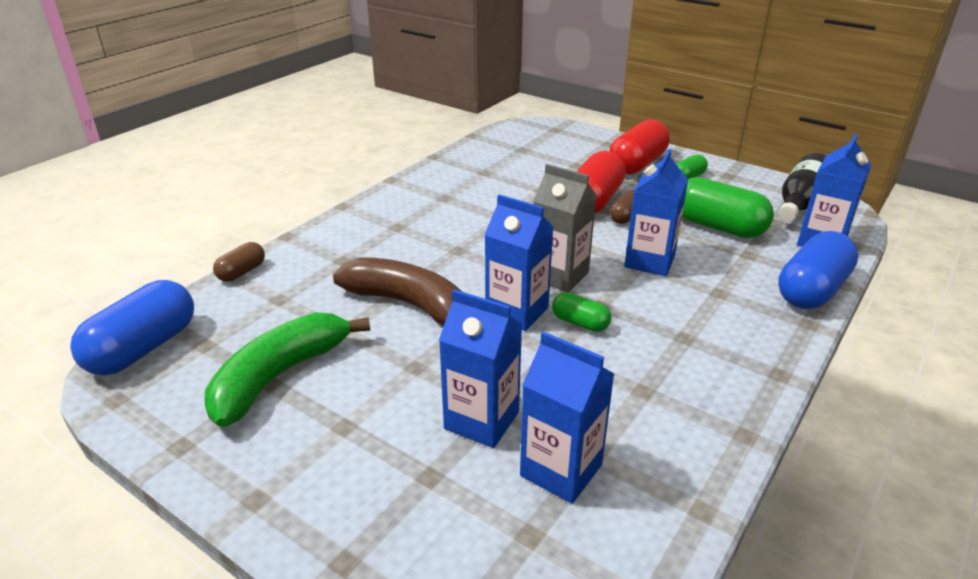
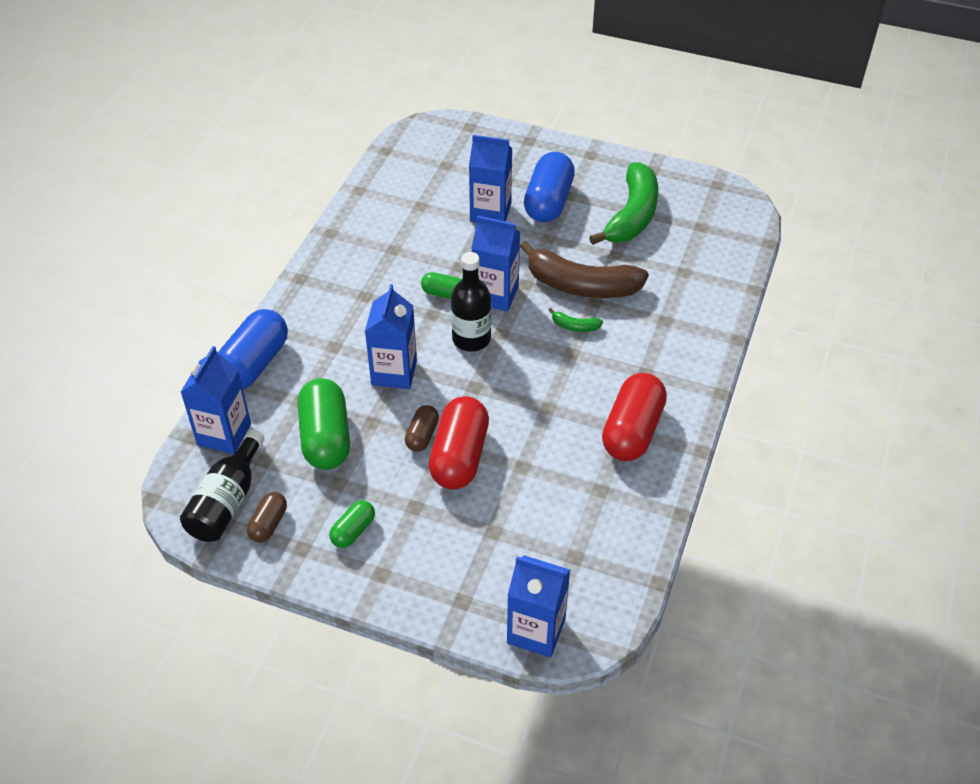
camera: 165 degrees right, 15 degrees up
(143, 348) = (738, 216): blue capsule -> blue capsule (548, 202)
(242, 272) = (737, 291): brown capsule -> brown capsule (268, 524)
(441, 269) = (575, 326): none -> green banana
(559, 276) = (471, 339): grey carton -> black bottle
(561, 470) = (436, 195): blue carton -> blue carton (536, 631)
(637, 164) = (417, 550): red capsule -> red capsule (632, 431)
(718, 227) = (326, 438): green capsule -> green capsule turned 60 degrees clockwise

